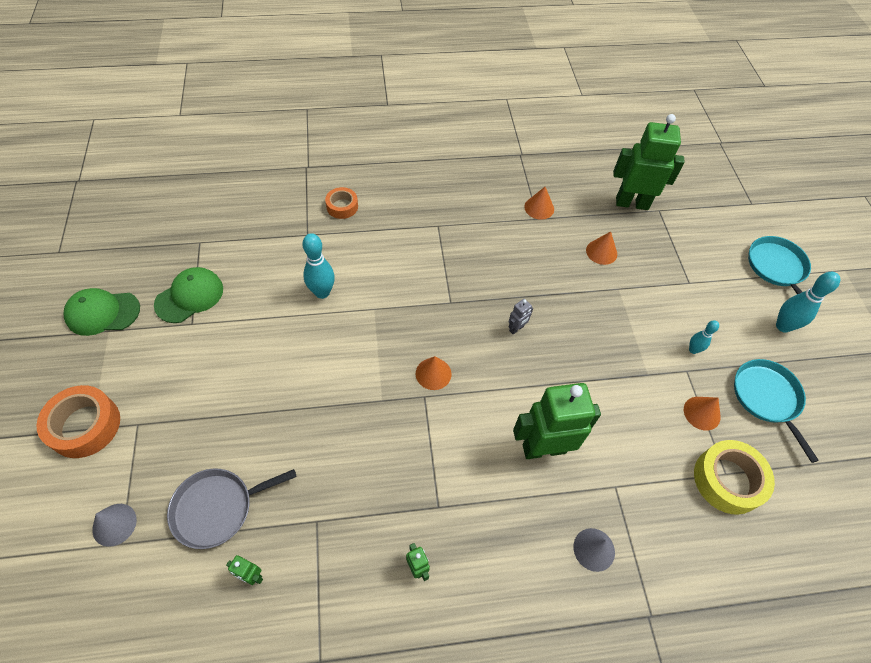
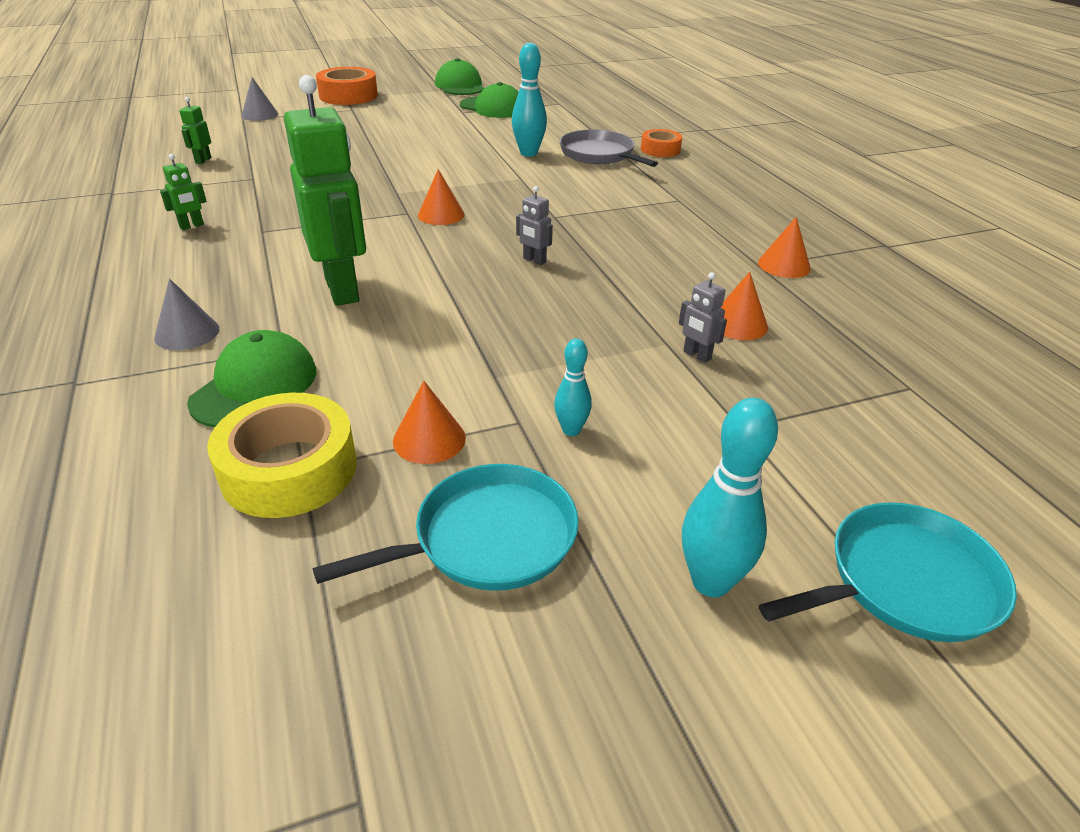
camera: 80 degrees right, 20 degrees down
(217, 508) = (271, 142): grey pan -> grey pan (599, 155)
(630, 280) = (696, 355): none -> grey robot
(632, 203) = (893, 354): green robot -> none
(655, 501) = (255, 386): none -> green cap

